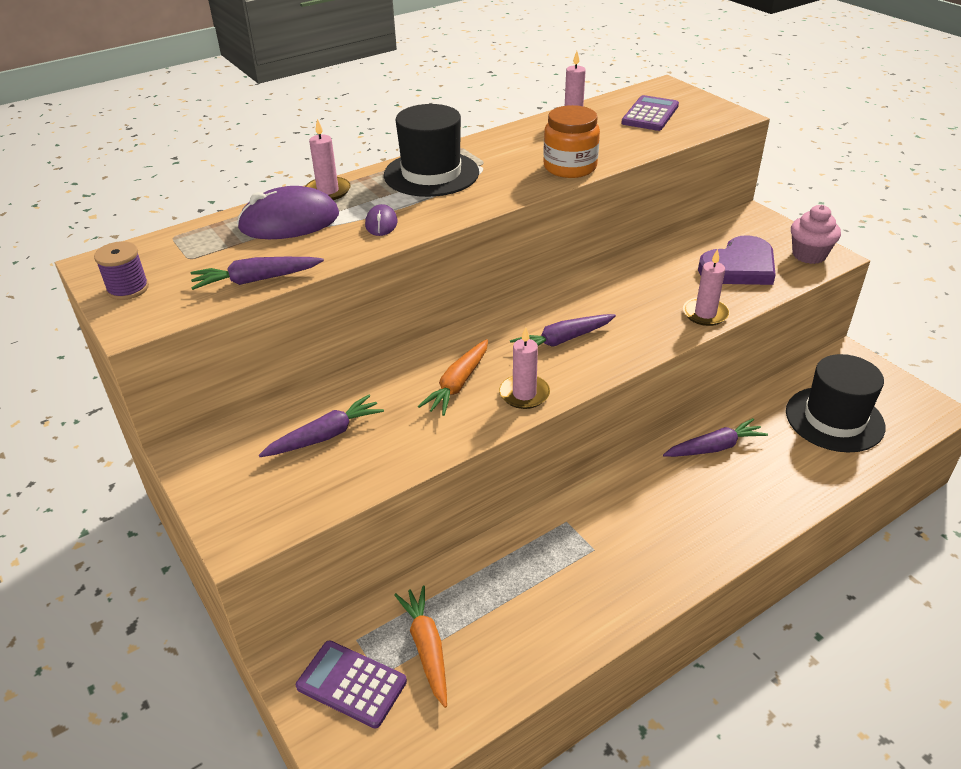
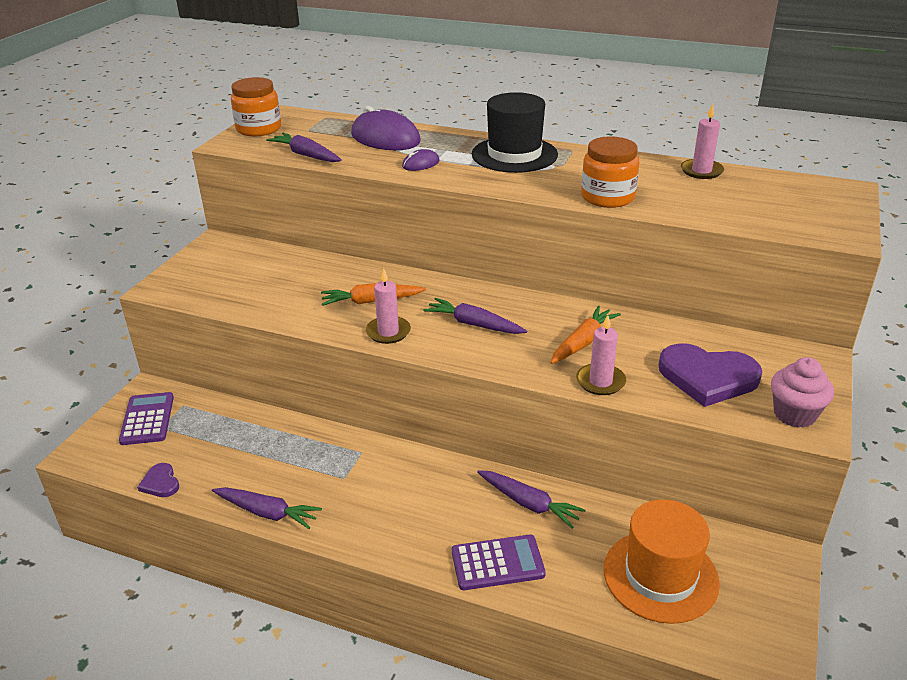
camera: 55 degrees right, 5 degrees down
(128, 289) = (259, 129): purple spool -> orange jar
(325, 435) = (270, 276): purple carrot -> purple carrot (267, 513)
(328, 191) = (440, 134): pink candle -> none
(426, 648) = (194, 437): orange carrot -> orange carrot (583, 342)
(482, 708) = (160, 483): none -> purple heart
(650, 114) = (770, 199): purple calculator -> purple calculator (497, 563)
(834, 419) = (660, 576): black hat -> orange hat

